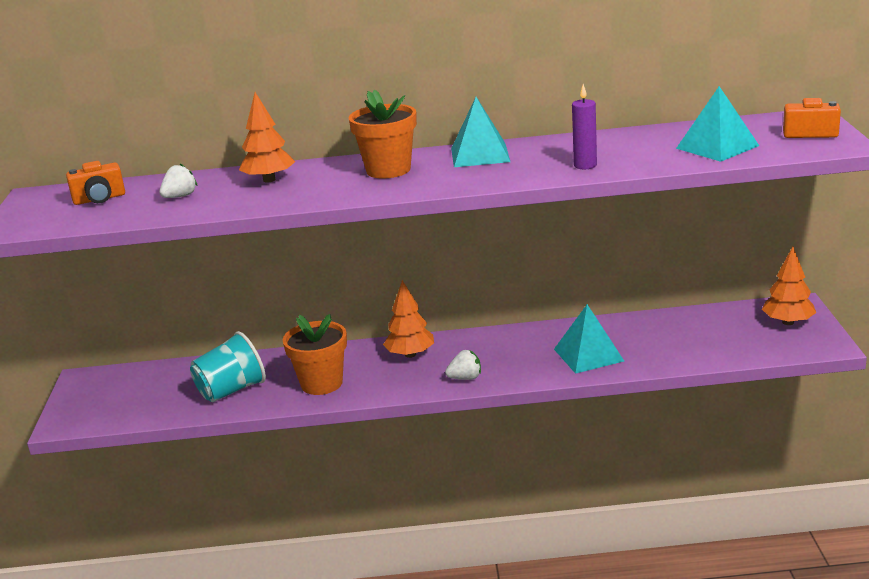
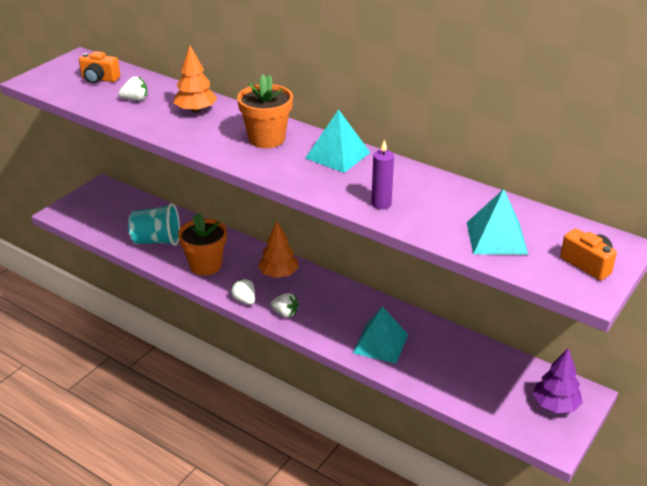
camera: 35 degrees right, 10 degrees up
(408, 388) = (244, 300): none -> white strawberry
(788, 322) = (555, 405): orange tree -> purple tree

